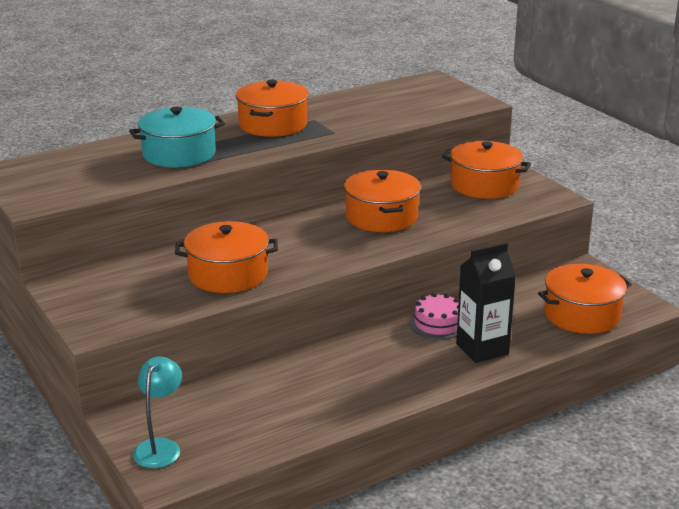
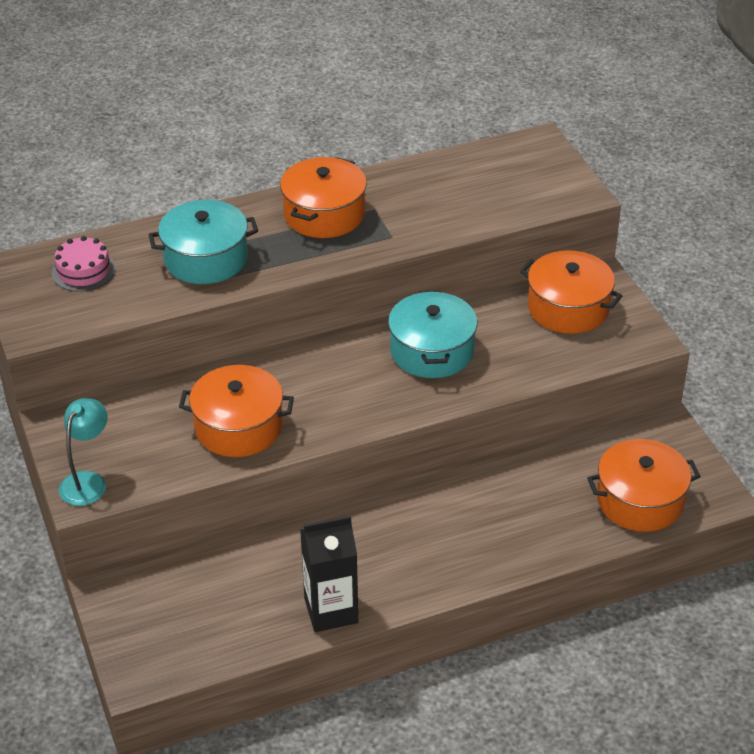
camera: 10 degrees right, 15 degrees up
(160, 447) = (139, 634): turquoise lamp -> turquoise lamp (88, 481)
(381, 217) = (432, 351): orange pot -> turquoise pot
(438, 323) = (472, 494): pink cake -> pink cake (83, 271)
(482, 349) = (510, 539): black carton -> black carton (331, 610)

